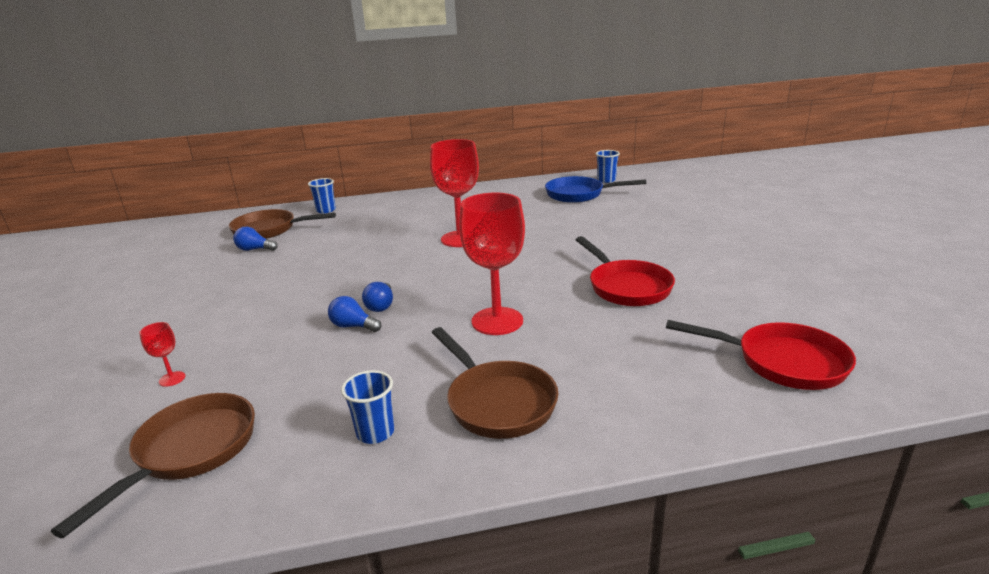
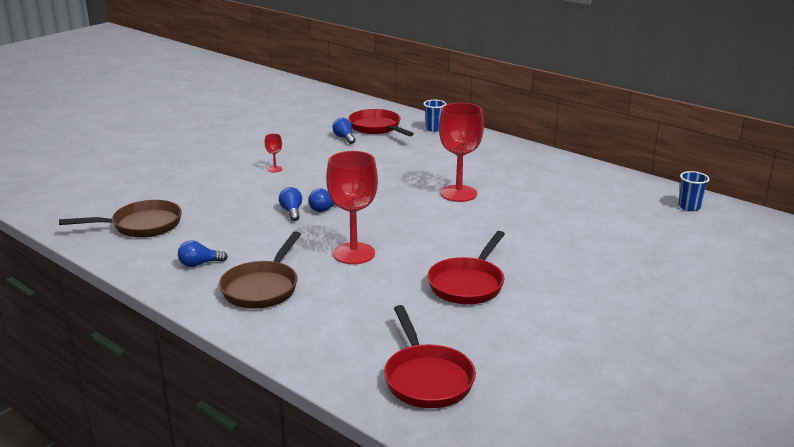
camera: 50 degrees right, 0 degrees up
(172, 379) = (188, 191): red goblet -> red goblet (275, 169)
(269, 230) = (377, 128): brown pan -> red pan
(375, 432) = (199, 264): blue cup -> blue light bulb
(579, 194) = (628, 206): blue pan -> none

